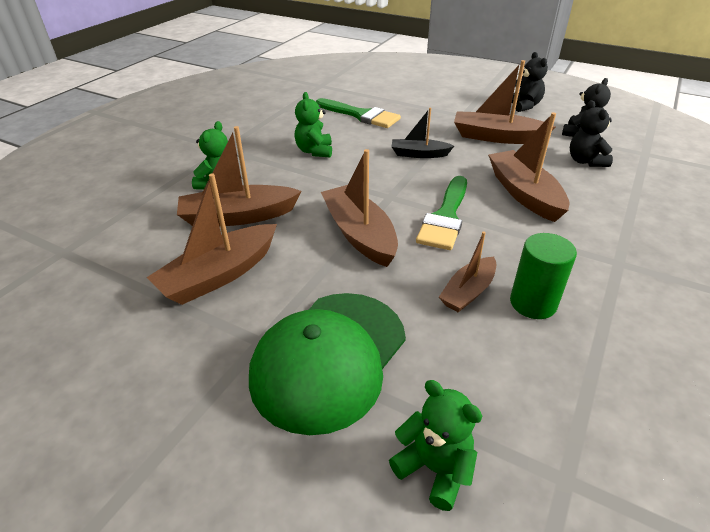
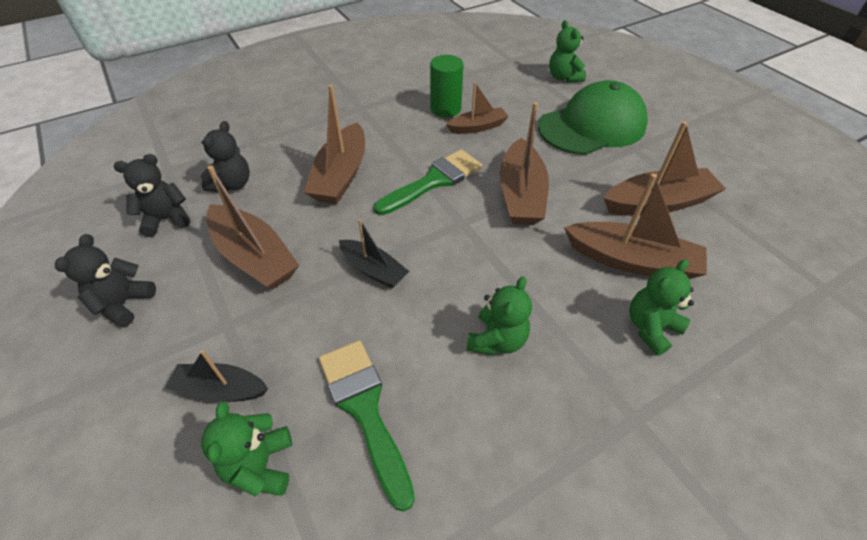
camera: 150 degrees left, 10 degrees up
(386, 95) = (260, 465): none -> green teddy bear
(431, 102) = (221, 389): none -> black boat

